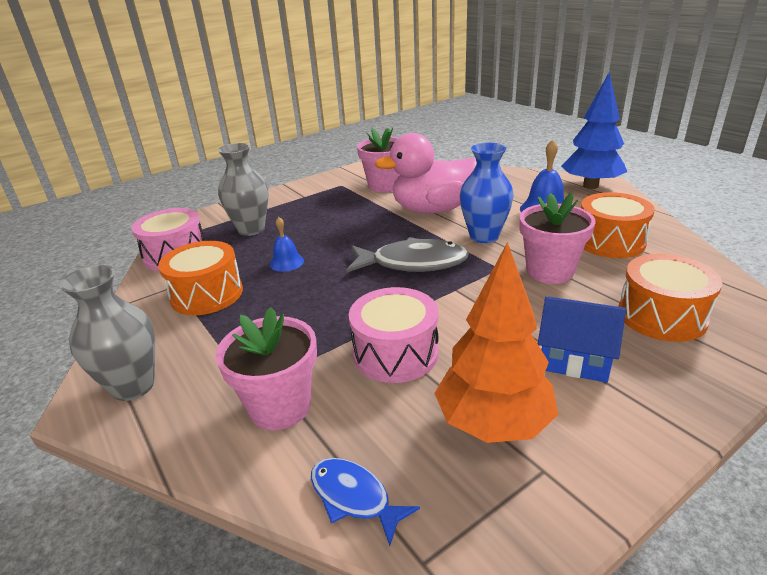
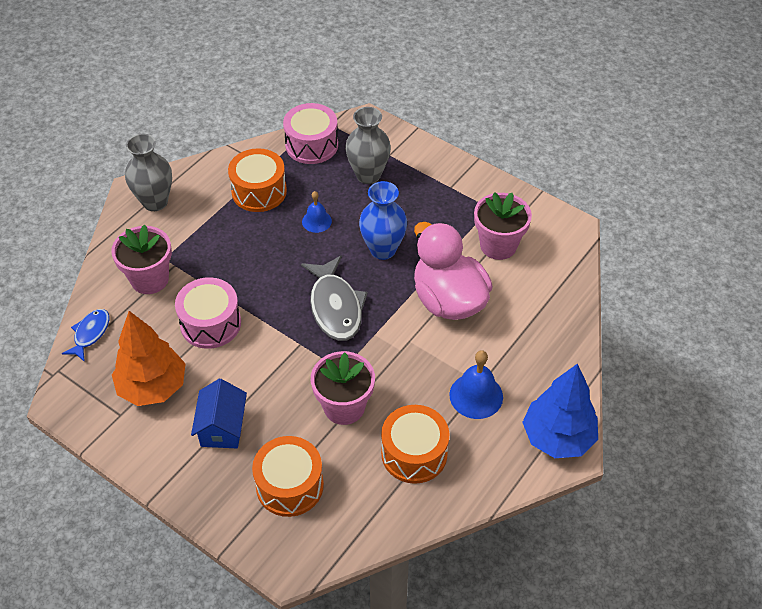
camera: 70 degrees right, 20 degrees up
(484, 236) = (399, 351): blue vase -> blue vase (383, 249)

